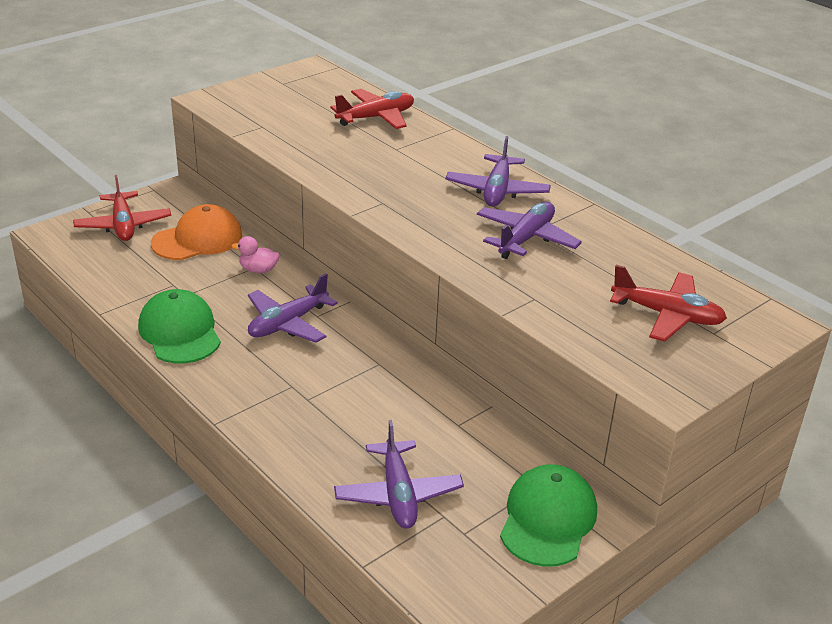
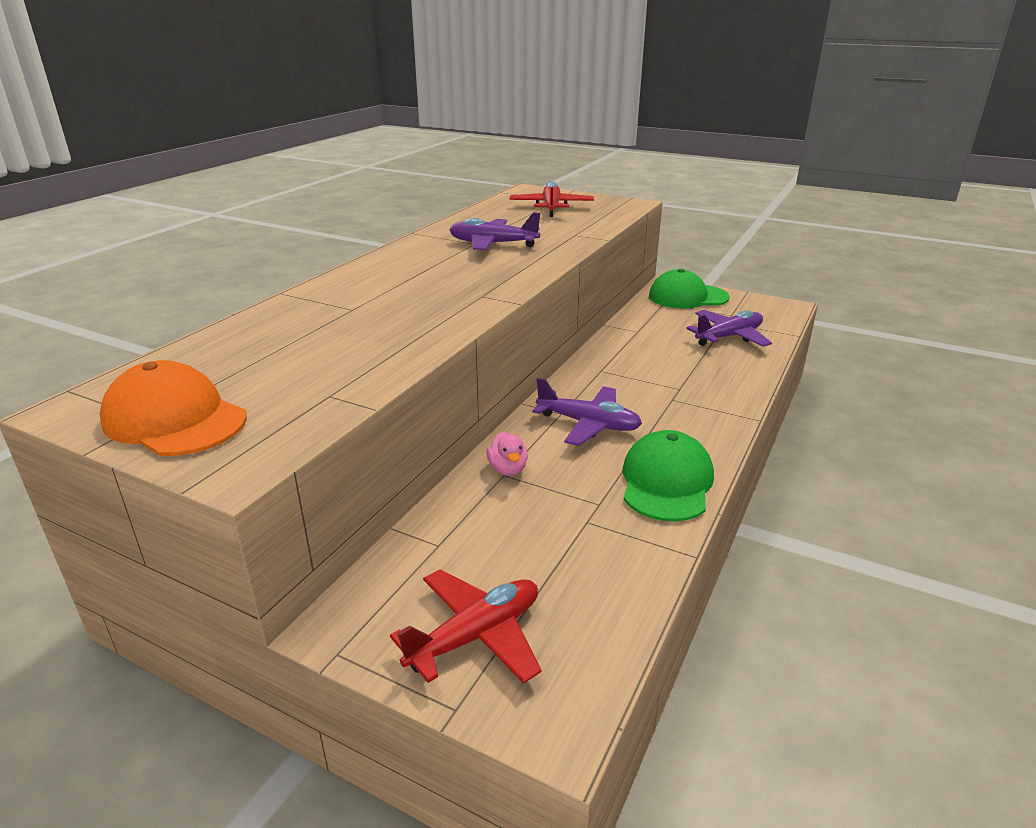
camera: 110 degrees left, 5 degrees down
(180, 332) = (666, 482): green cap -> green cap turned 150 degrees clockwise
(197, 239) = (470, 540): orange cap -> orange cap (175, 419)
(376, 118) = (267, 332): red plane -> none
(497, 191) = (416, 260): purple plane -> none

